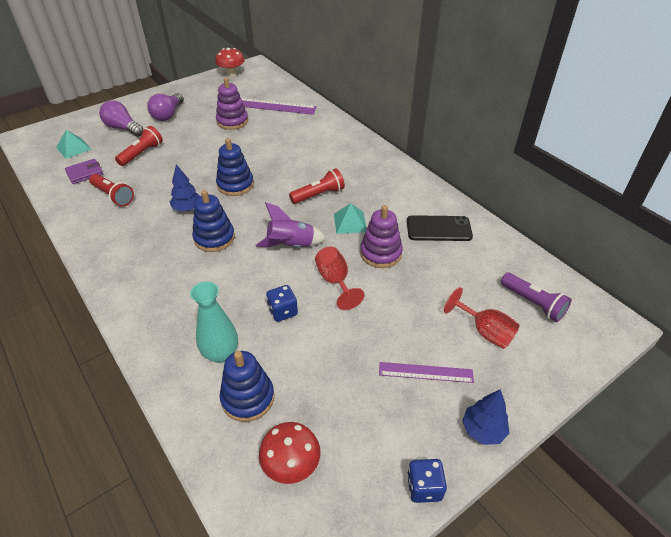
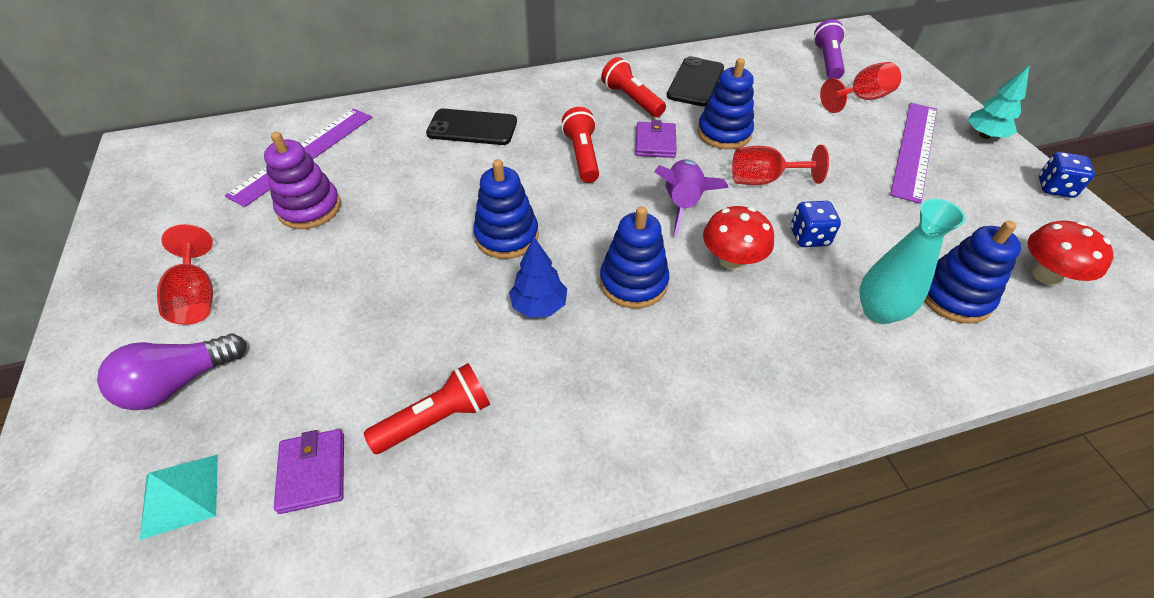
camera: 70 degrees left, 5 degrees up
(142, 153) = (313, 356): red flashlight -> red flashlight (631, 99)
(168, 115) = (197, 296): purple light bulb -> red goblet
(231, 74) = (134, 181): red mushroom -> red mushroom (731, 260)
(323, 148) = (472, 128): none -> black phone
(350, 222) = (655, 142): turquoise pyramid -> purple wallet
(380, 253) = (724, 133): purple stacking toy -> blue stacking toy
(425, 372) = (914, 150): purple ruler -> purple ruler, size x1.62
(483, 430) = (984, 135): blue tree -> turquoise tree
(533, 303) = (827, 61): purple flashlight -> purple flashlight turned 60 degrees counterclockwise

